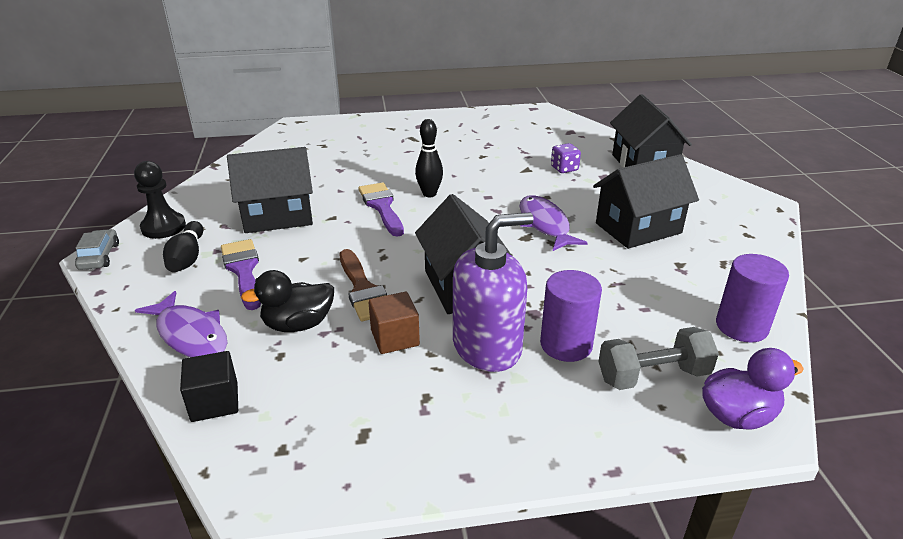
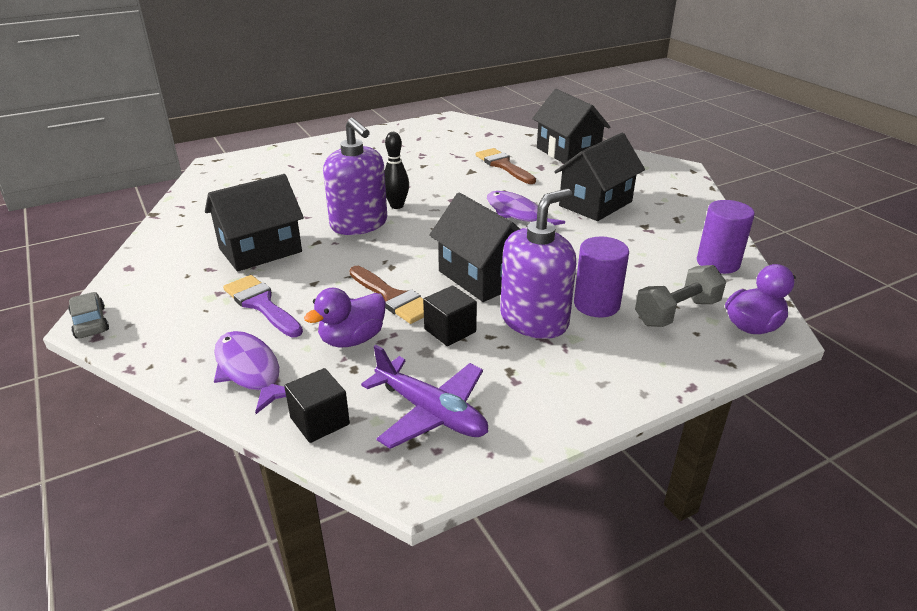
camera: 20 degrees left, 0 degrees up
(163, 227) = (142, 282): black pawn -> none
(187, 258) = (192, 305): black bowling pin -> none
(190, 334) = (250, 371): purple fish -> purple fish turned 150 degrees counterclockwise
(298, 324) = (352, 339): black duck -> purple duck
(319, 422) = (431, 412): none -> purple plane
(382, 206) = (359, 224): purple brush -> purple soap dispenser
(395, 338) = (450, 330): brown cube -> black cube
(564, 169) = (503, 165): purple dice -> brown brush

